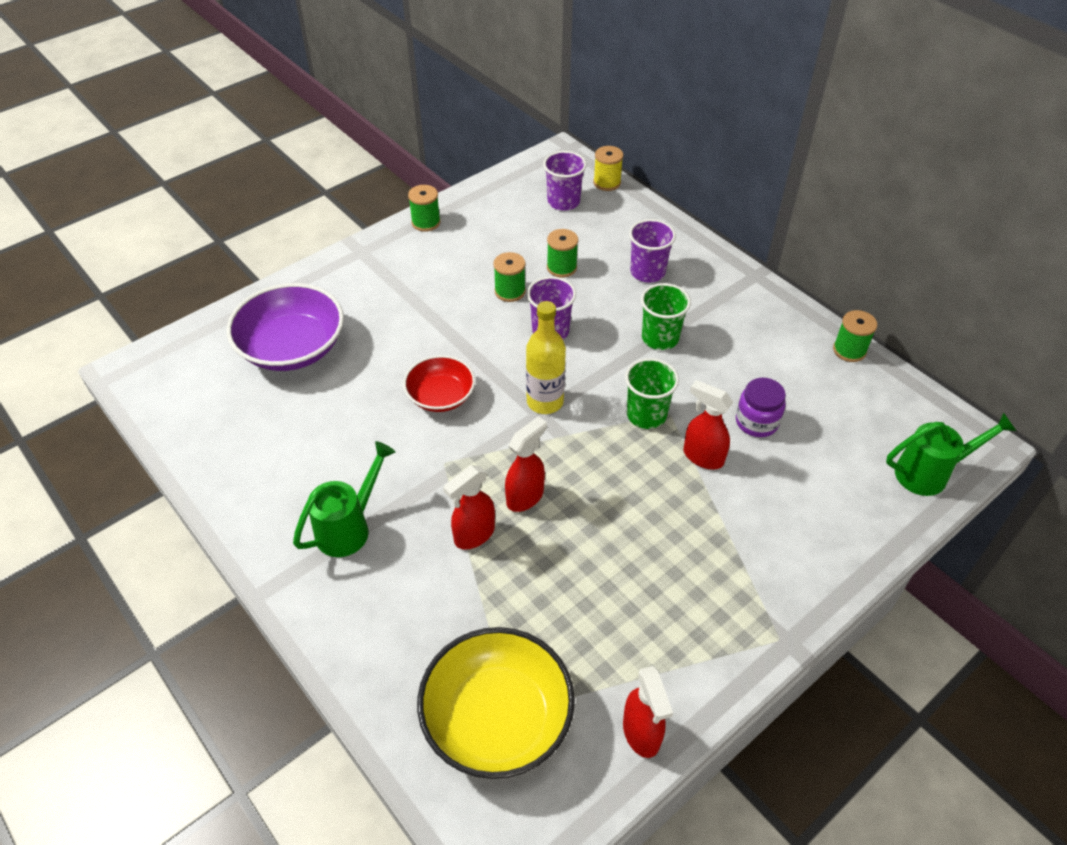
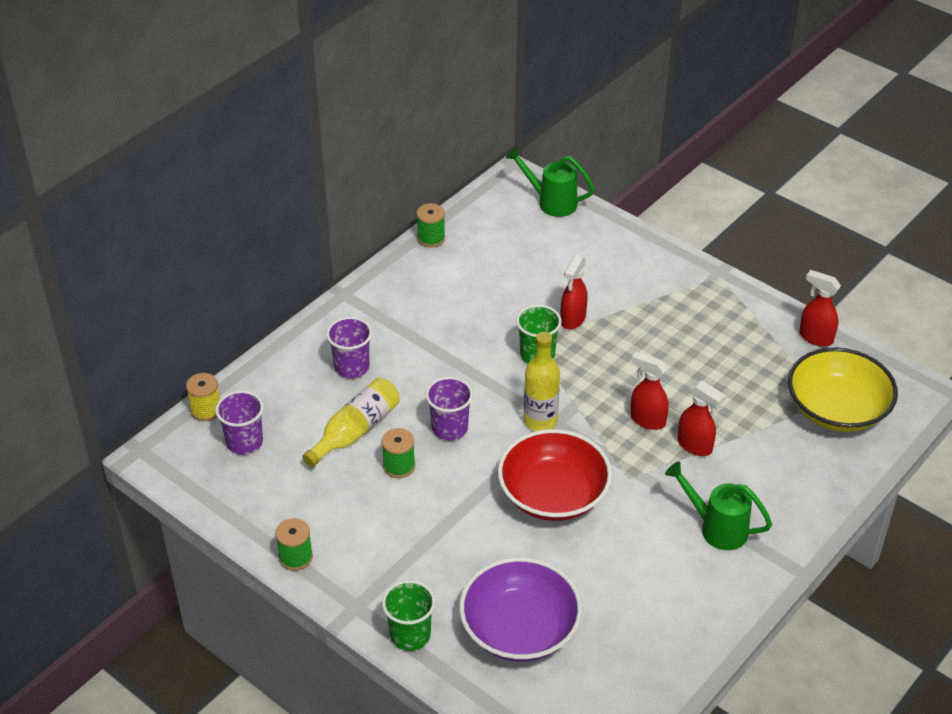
camera: 100 degrees left, 5 degrees down
(441, 396) = (553, 494): red bowl -> red bowl, size x1.66
(561, 267) = (355, 431): green spool -> yellow bottle
(641, 733) = (815, 337): red spray bottle -> red spray bottle turned 120 degrees counterclockwise
(660, 338) = (442, 352): green cup -> green cup (410, 635)
(756, 422) = (526, 290): purple jar -> none
(929, 473) = (551, 202): green watering can -> green watering can turned 45 degrees counterclockwise

